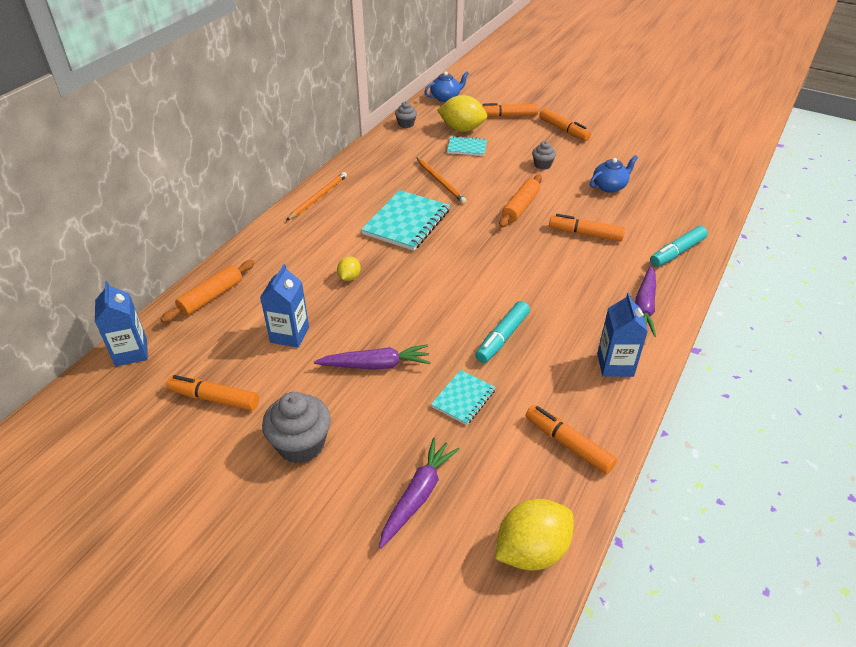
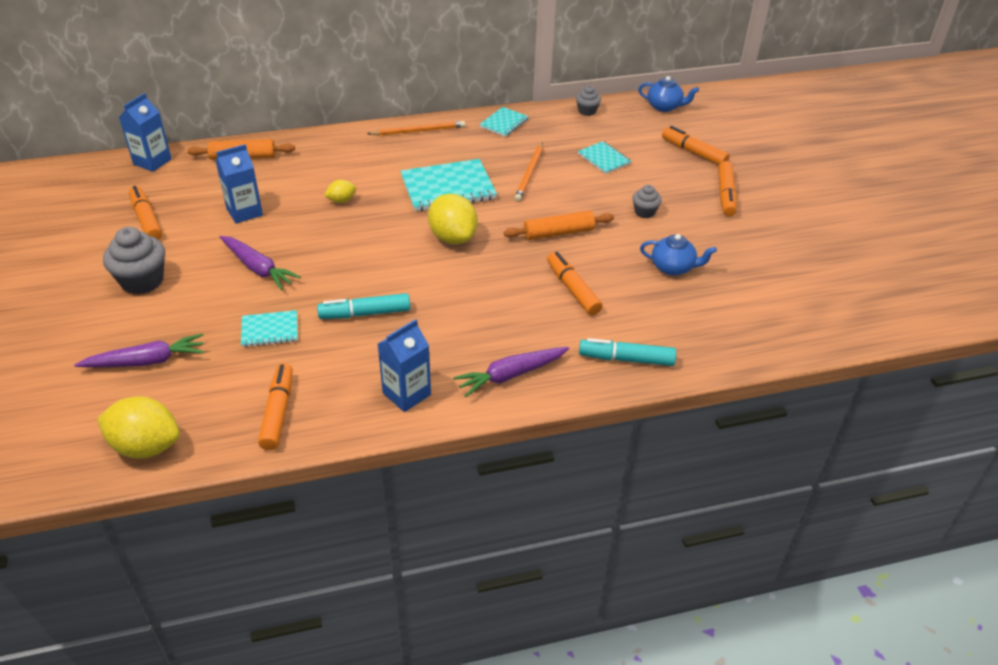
camera: 45 degrees right, 0 degrees up
(368, 160) = (504, 123): none -> turquoise notebook
(462, 129) = (628, 141): yellow lemon -> yellow lemon (453, 237)

